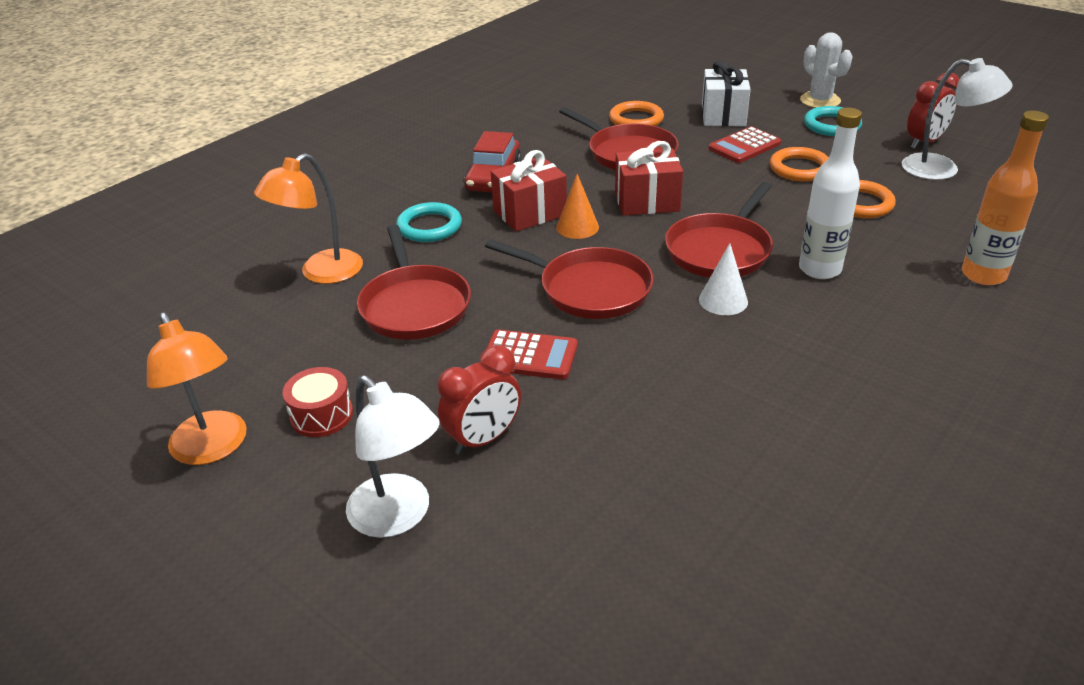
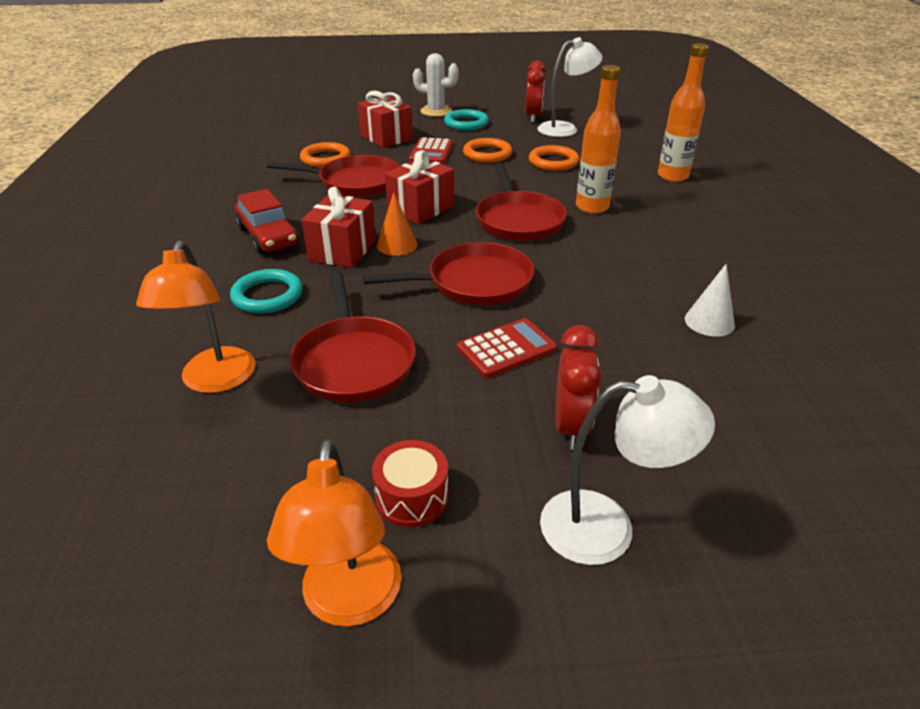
camera: 45 degrees left, 0 degrees up
(213, 448) = (350, 602): orange lamp -> orange lamp turned 75 degrees clockwise
(414, 306) = (354, 362): red pan -> red pan turned 45 degrees clockwise
(723, 115) = (386, 137): white gift -> red gift
(723, 300) = (569, 249): white cone -> white cone (709, 322)
(819, 269) = (592, 207): white bottle -> orange bottle

